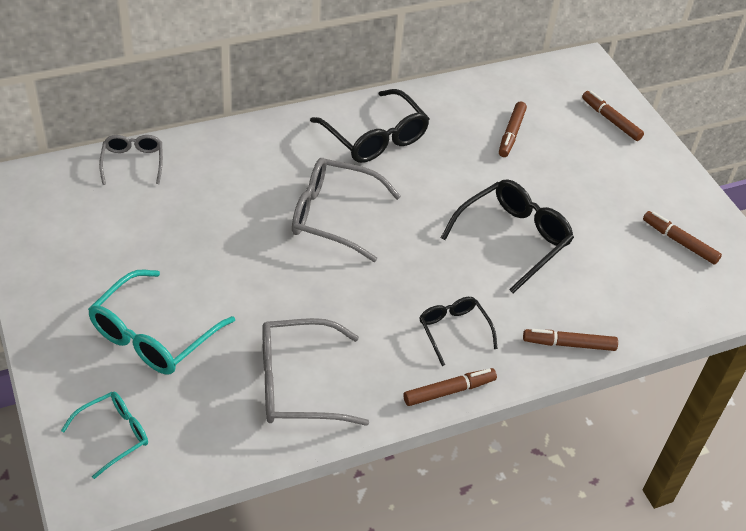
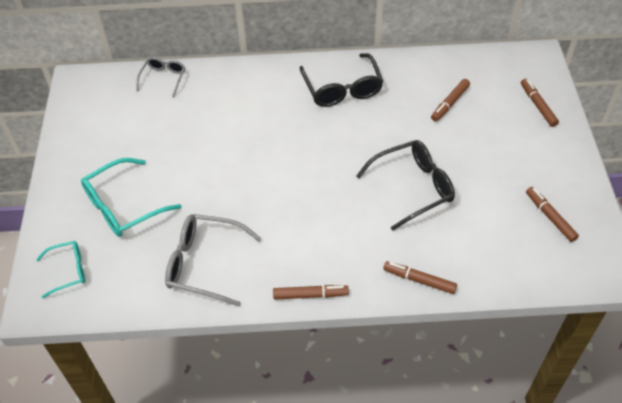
camera: 25 degrees right, 5 degrees up
(333, 216) = (285, 143): grey glasses -> none
(453, 331) = (334, 249): black glasses -> none

